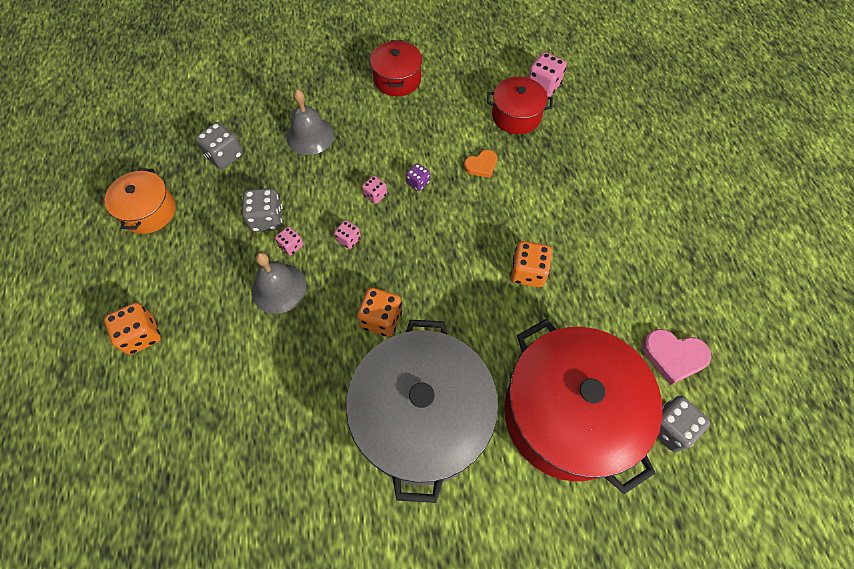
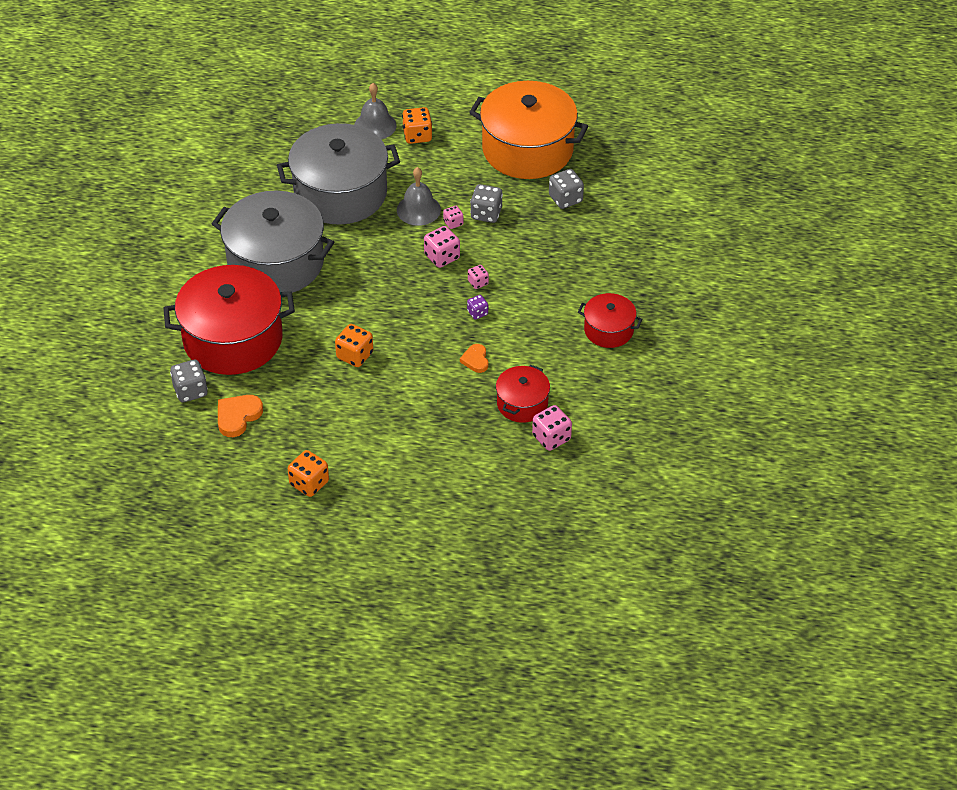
camera: 110 degrees right, 15 degrees down
(149, 211) = (527, 149): orange pot -> orange pot, size x2.00
(272, 388) = (340, 193): none -> grey pot
(310, 136) = (564, 255): grey bell -> grey bell (375, 125)
(348, 239) = (442, 257): pink dice -> pink dice, size x1.71
(381, 319) = (361, 259): orange dice -> orange dice (309, 483)
(673, 356) = (238, 416): pink heart -> orange heart

